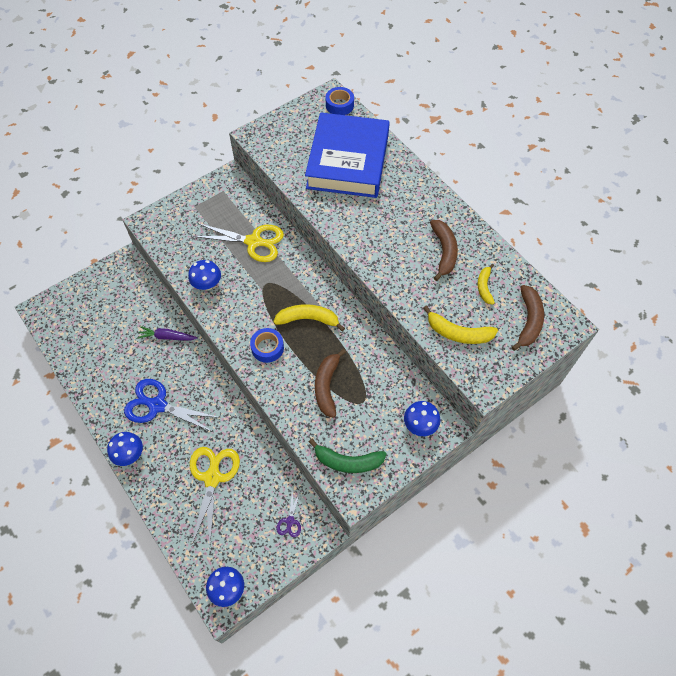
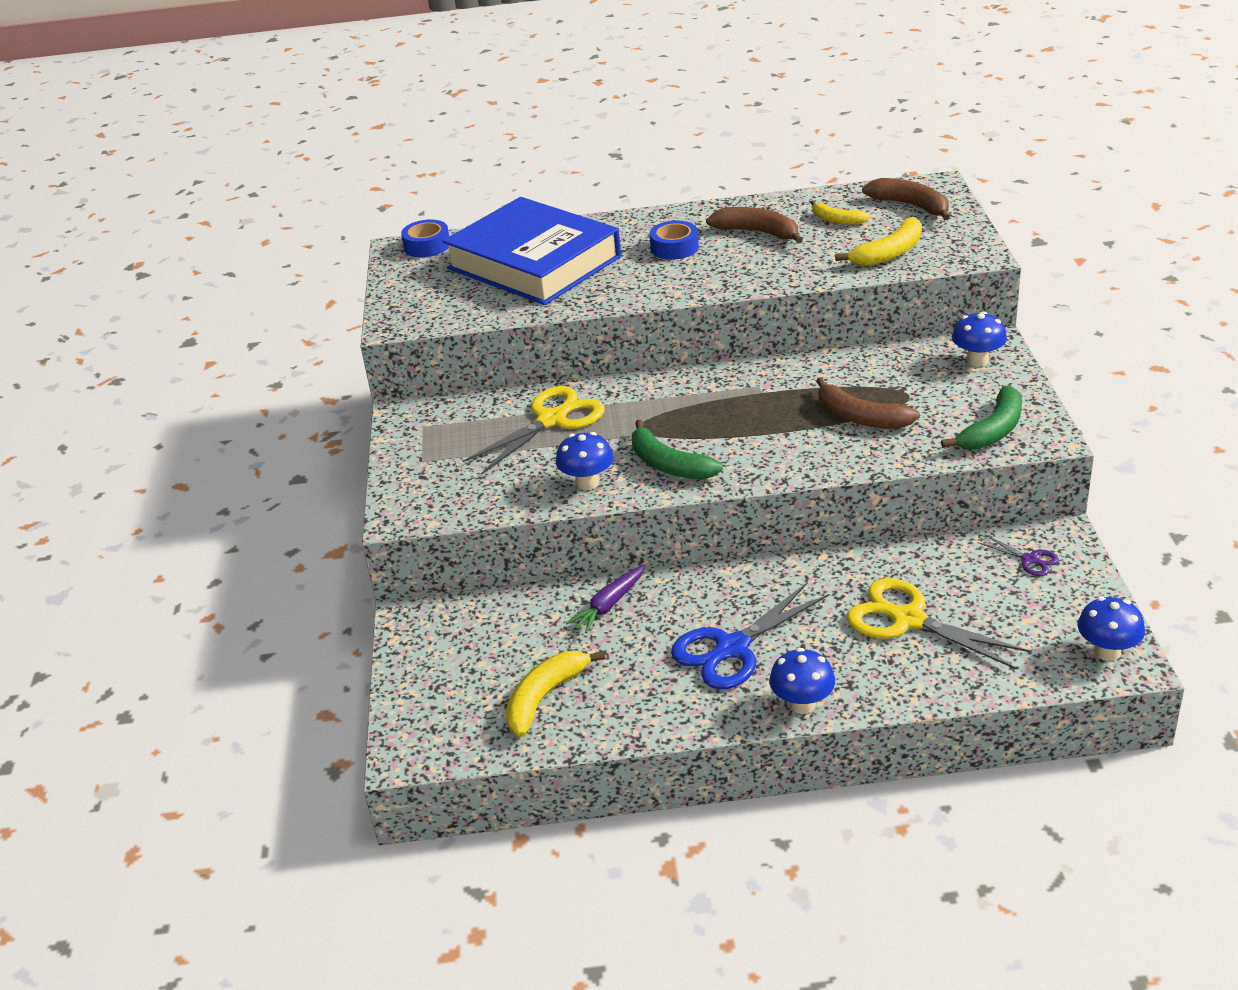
camera: 55 degrees left, 25 degrees down
(239, 313) = (668, 465): none -> green banana
(267, 348) = (753, 453): blue tape -> blue tape (674, 248)
(308, 319) = (736, 406): yellow banana -> yellow banana (545, 697)

